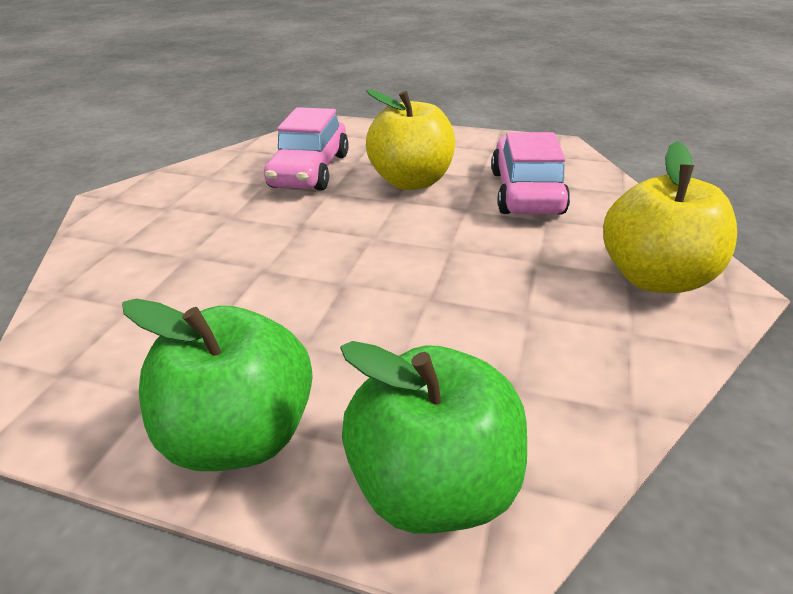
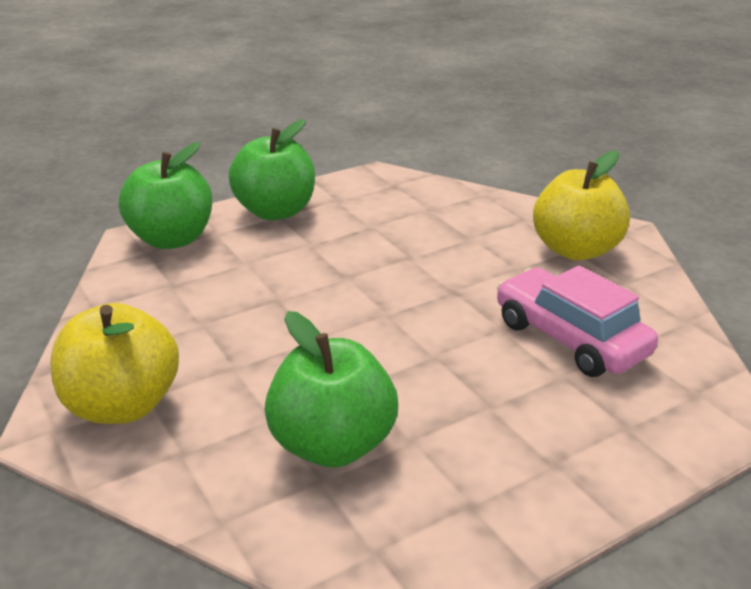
camera: 130 degrees right, 5 degrees down
(411, 181) = (461, 385): yellow apple -> yellow apple (575, 250)
(525, 192) = (332, 444): pink car -> green apple

